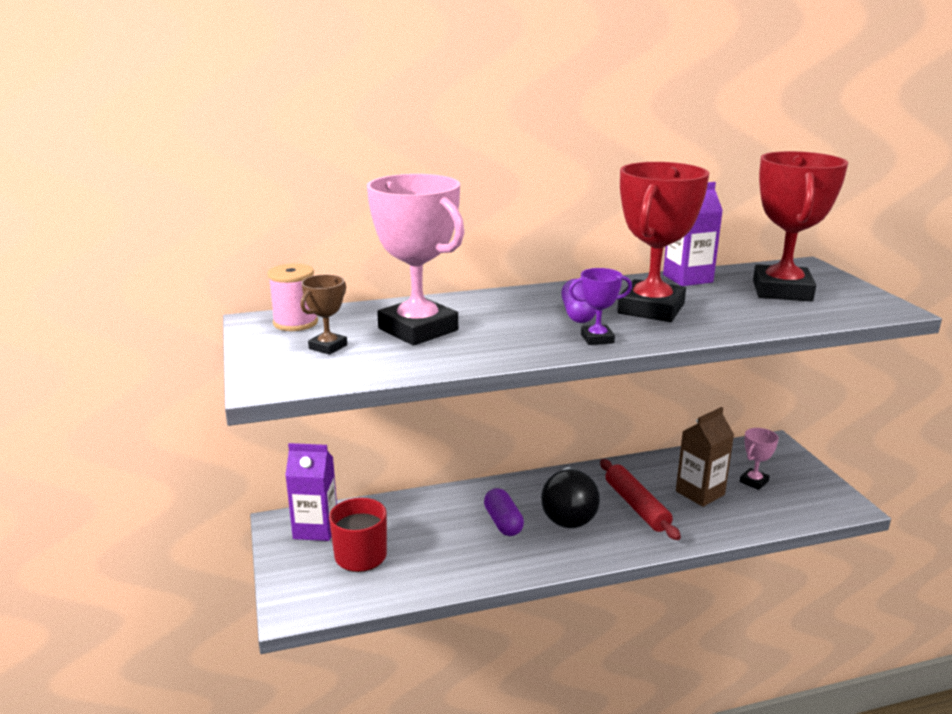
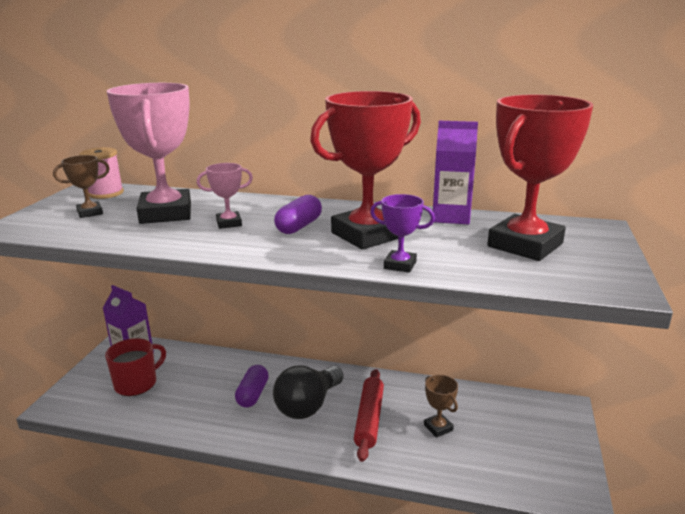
camera: 30 degrees right, 0 degrees up
(597, 339) = (274, 249): purple trophy -> purple trophy (400, 265)
(700, 493) = (438, 428): brown carton -> brown trophy
(754, 481) = (502, 435): pink trophy -> pink trophy (229, 223)

